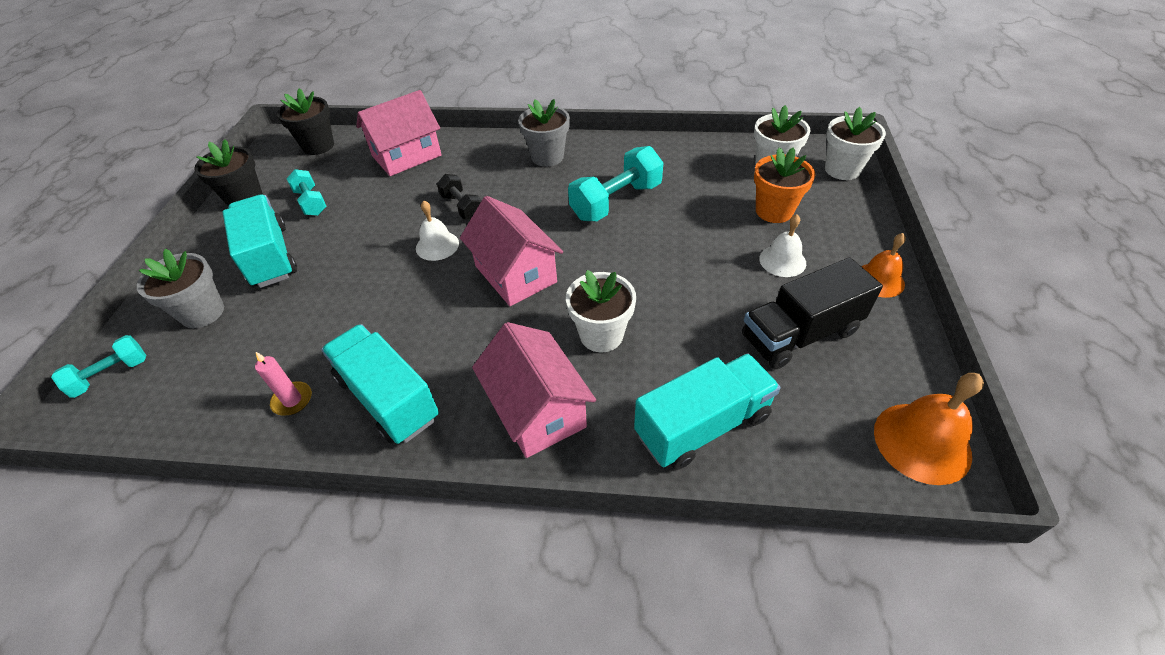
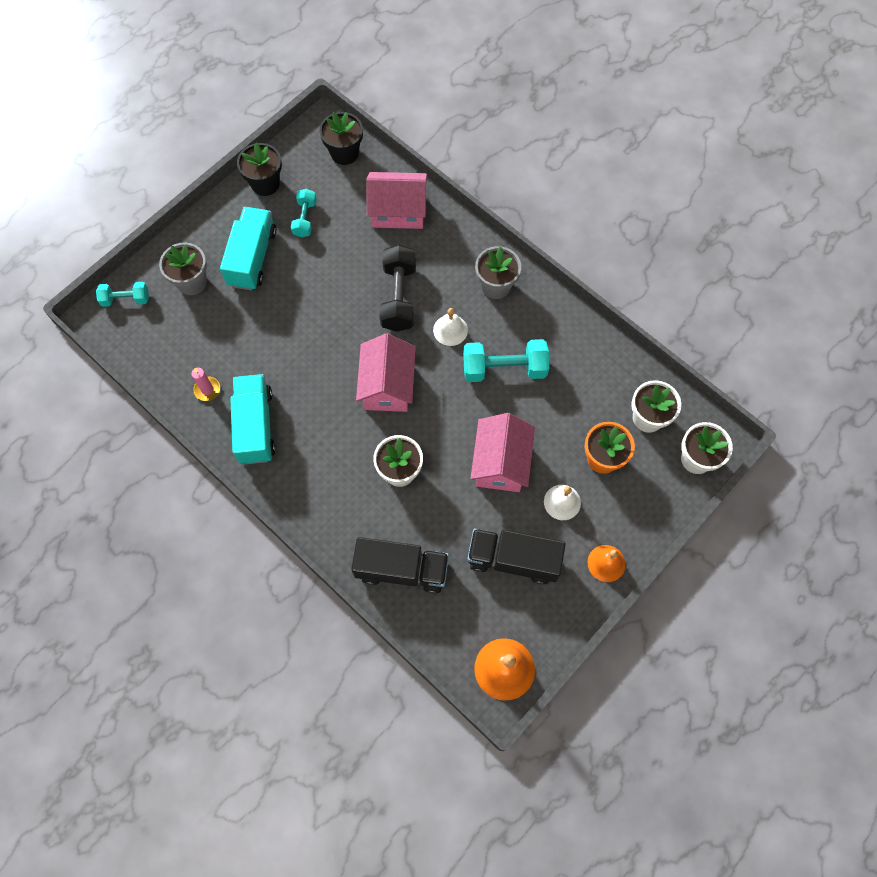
camera: 35 degrees right, 20 degrees up
(437, 245) = (358, 323): white bell -> white bell (450, 330)
(462, 207) = (398, 297): black dumbbell -> black dumbbell, size x1.71
(537, 410) = (325, 494): pink house -> pink house (500, 463)
(702, 425) = (401, 570): turquoise truck -> black truck

